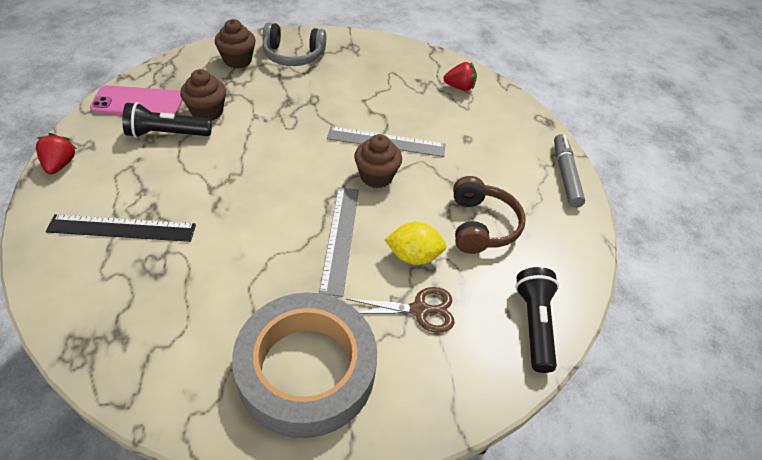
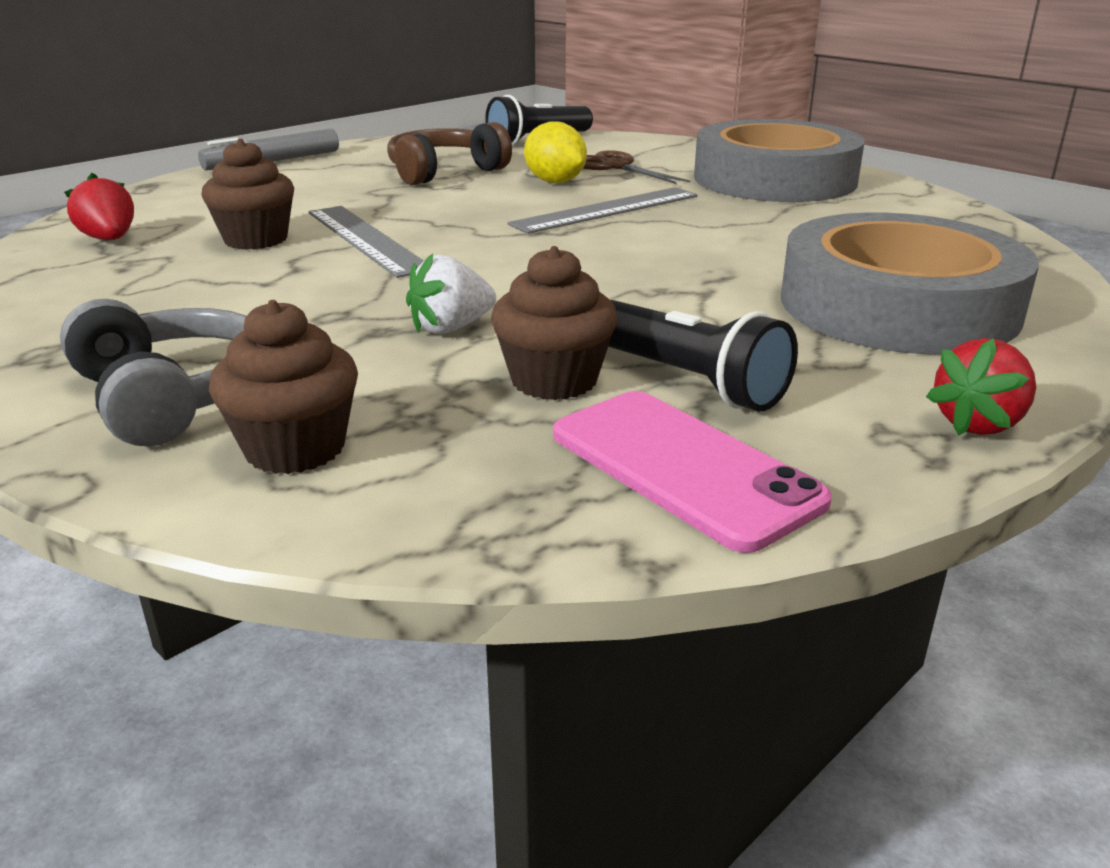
camera: 125 degrees left, 20 degrees down
(122, 228) = (898, 305): black ruler -> grey tape
(269, 115) = (451, 328): none -> white strawberry
(376, 176) = (459, 224): brown cupcake -> brown cupcake (256, 239)

